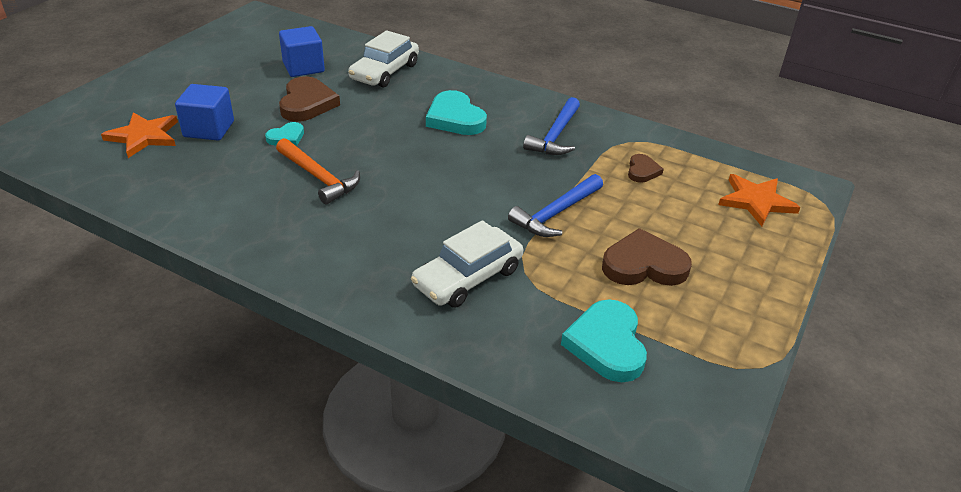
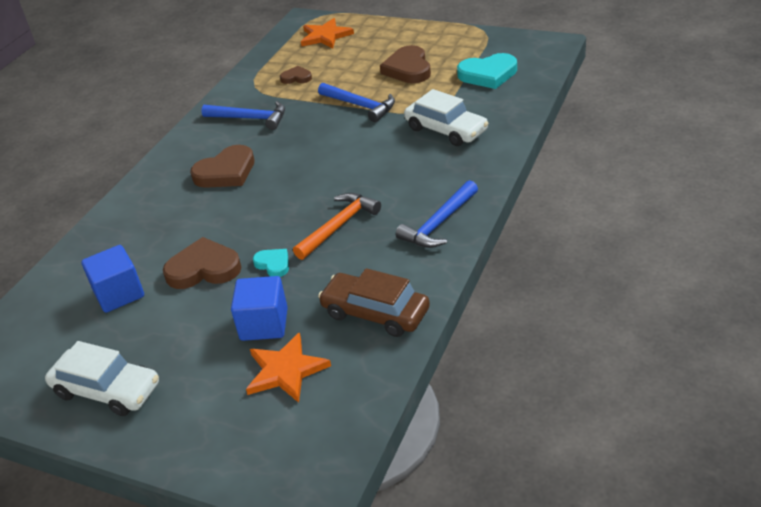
camera: 90 degrees left, 0 degrees up
(172, 187) = (375, 313): none -> brown car
(276, 244) = (439, 223): none -> blue hammer
(384, 72) = (132, 232): white car -> white car (107, 390)
(455, 118) = (226, 172): turquoise heart -> brown heart

